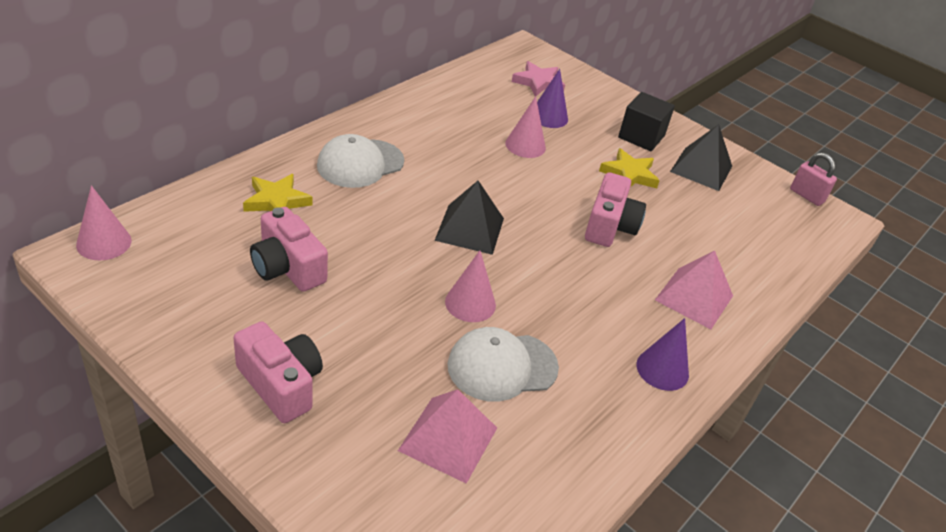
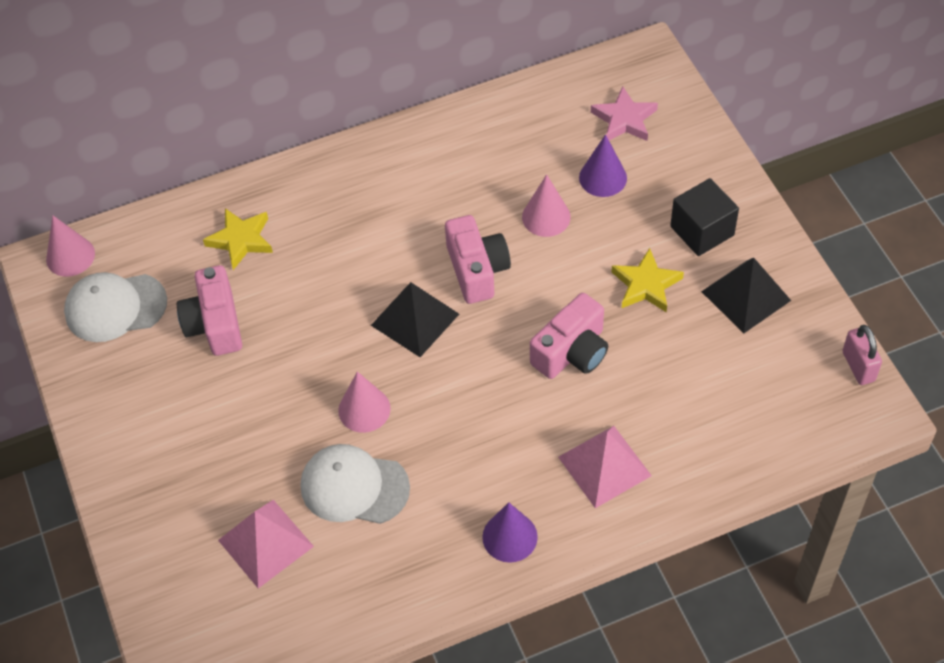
camera: 35 degrees right, 15 degrees up
(281, 384) = (154, 447): pink camera -> pink camera (477, 270)
(360, 163) = (347, 207): white cap -> white cap (115, 307)

